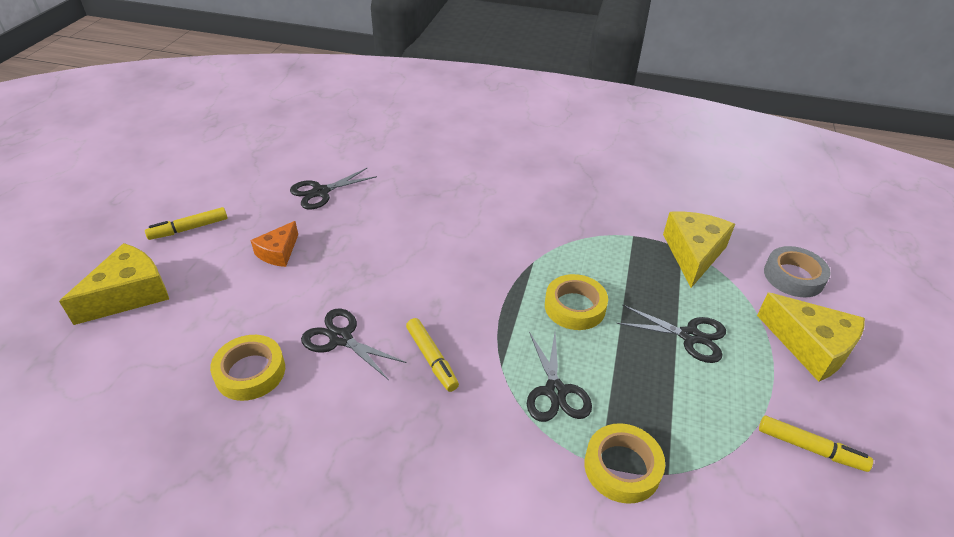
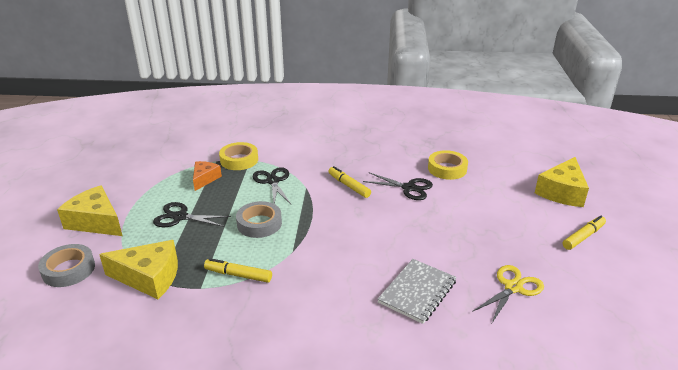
camera: 170 degrees right, 10 degrees down
(278, 252) = (495, 229): orange cheese -> orange cheese (205, 179)
(320, 192) = (513, 288): black scissors -> yellow scissors
(414, 201) = (417, 292): none -> grey notebook
(574, 307) = (259, 223): yellow tape -> grey tape
(693, 254) = (149, 277): yellow cheese -> yellow cheese turned 90 degrees counterclockwise
(810, 448) = (135, 176): yellow marker -> yellow marker (238, 275)

